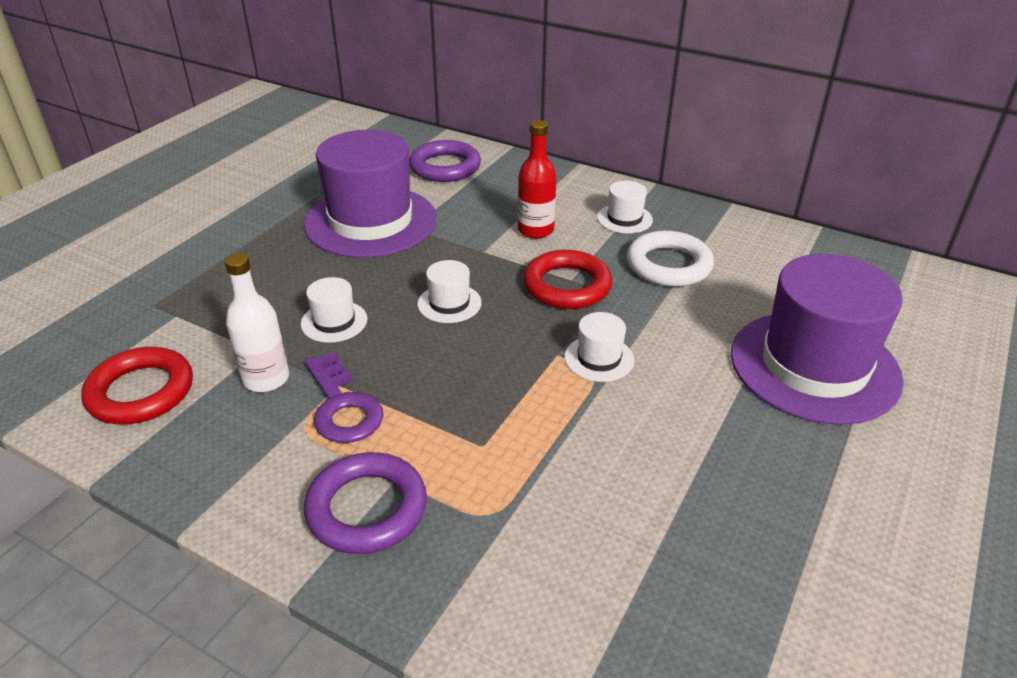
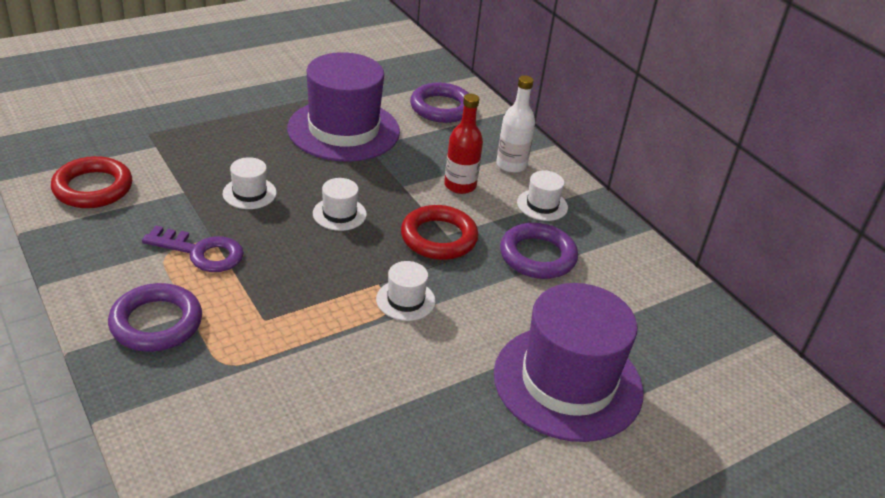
camera: 25 degrees right, 0 degrees up
(266, 379) = (172, 213): white bottle -> white bottle (511, 165)
(342, 406) = (201, 252): purple key -> purple key turned 75 degrees counterclockwise
(669, 265) = (537, 256): white ring -> purple ring

